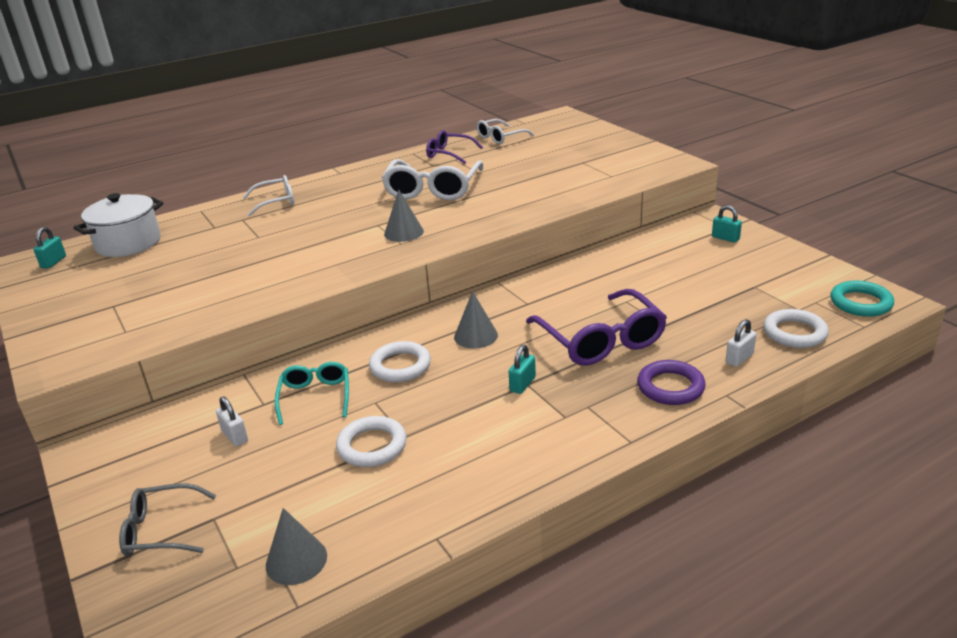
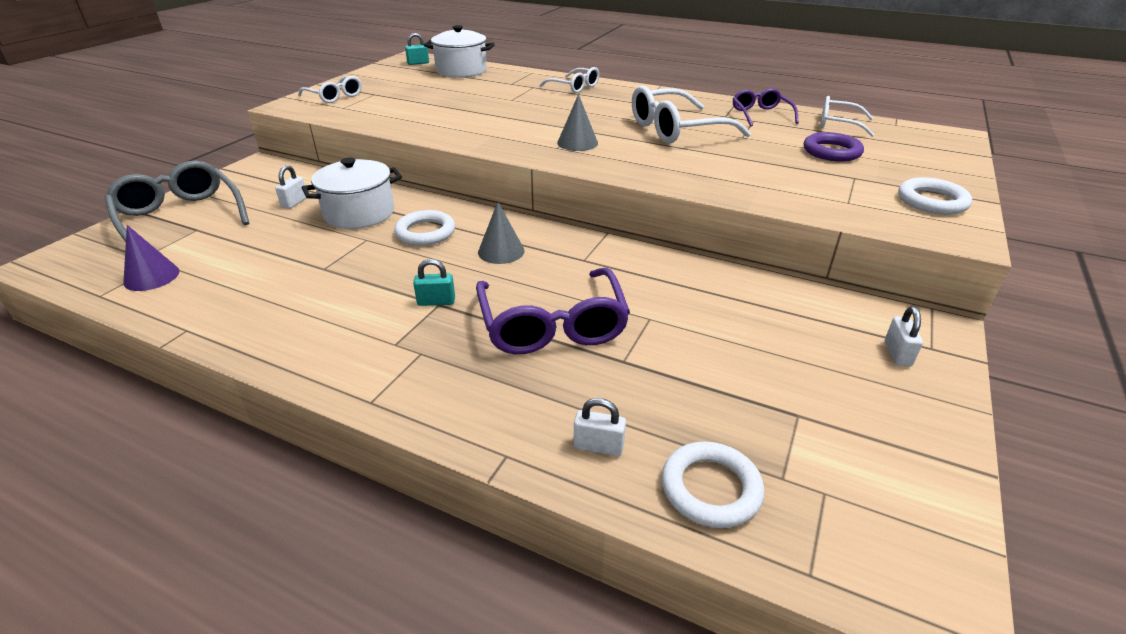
camera: 55 degrees right, 5 degrees up
(78, 332) = (335, 96): none -> white glasses
(161, 530) = (180, 217): grey glasses -> grey glasses, size x1.72
(296, 560) = (151, 277): grey cone -> purple cone
(315, 397) = (359, 213): turquoise glasses -> white pot
(372, 446) = (303, 259): white ring -> white ring (932, 201)
(601, 340) = (552, 325): purple glasses -> purple glasses turned 45 degrees counterclockwise
(670, 387) = (493, 402): purple ring -> purple ring (831, 152)
(725, 238) = (897, 354): turquoise padlock -> white padlock
(860, 303) = (881, 553): turquoise ring -> none

